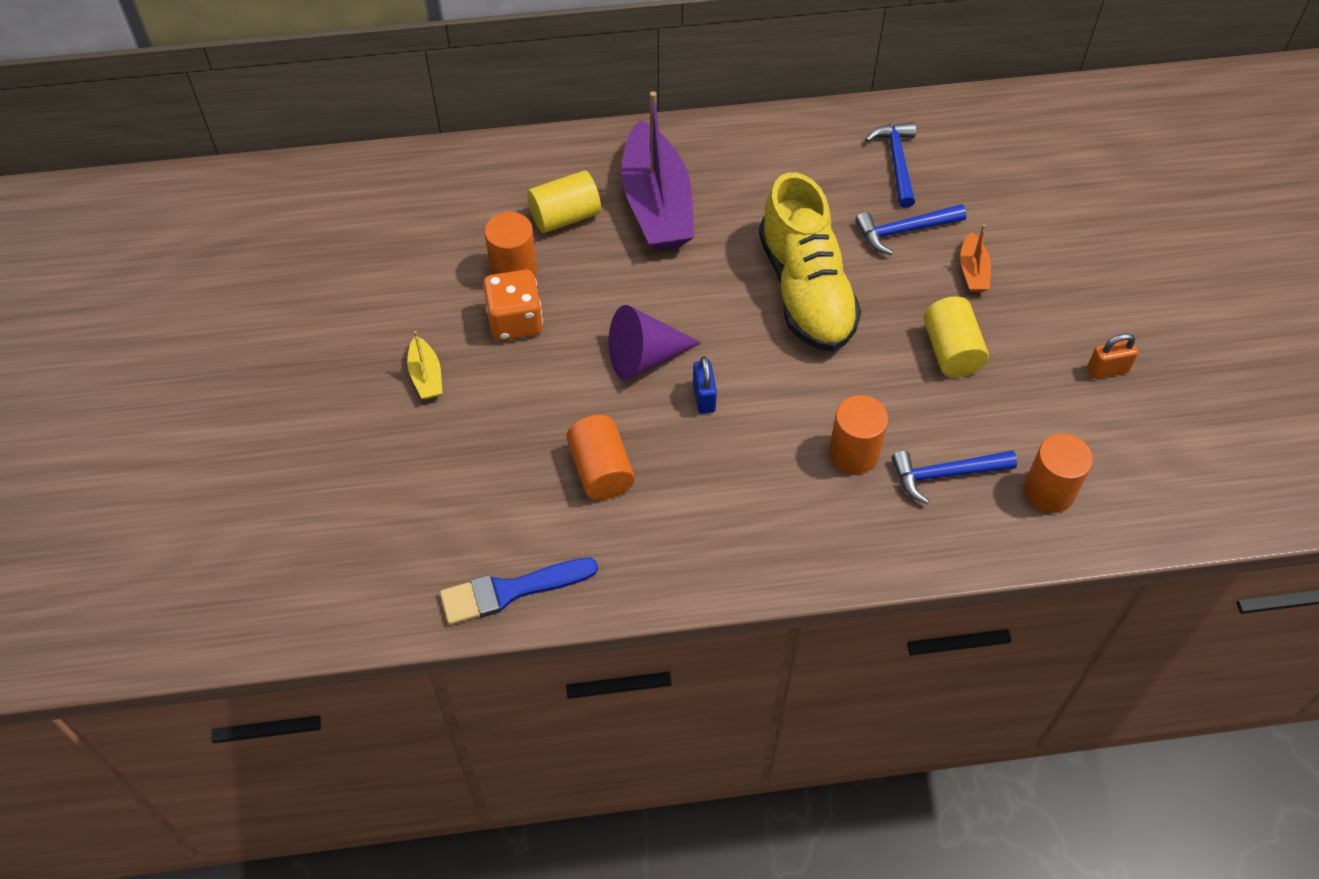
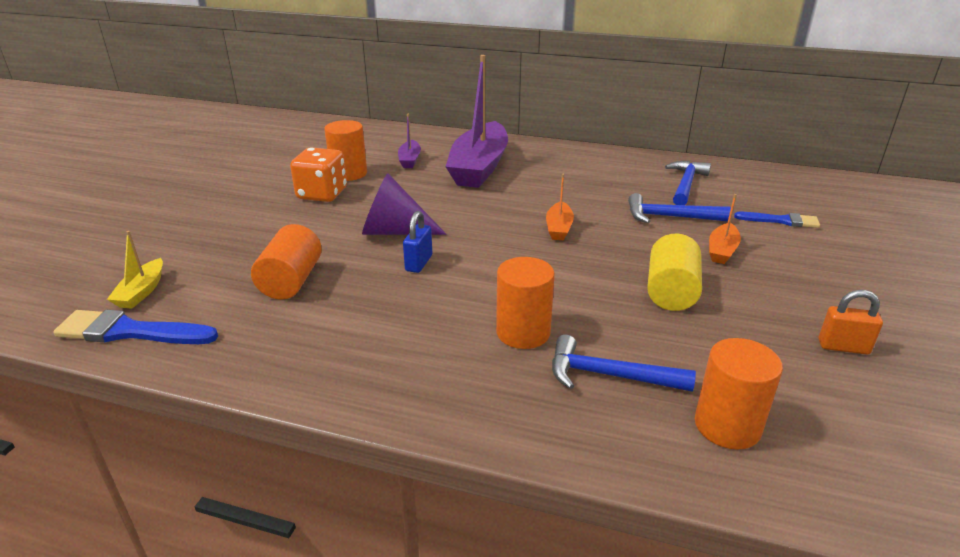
camera: 25 degrees right, 25 degrees down
(426, 376) = (231, 203): yellow boat -> yellow boat (142, 292)
(565, 216) = (410, 160): yellow cylinder -> purple boat
(806, 290) = (559, 228): yellow shoe -> orange boat
(1010, 199) = (781, 221): none -> blue brush

